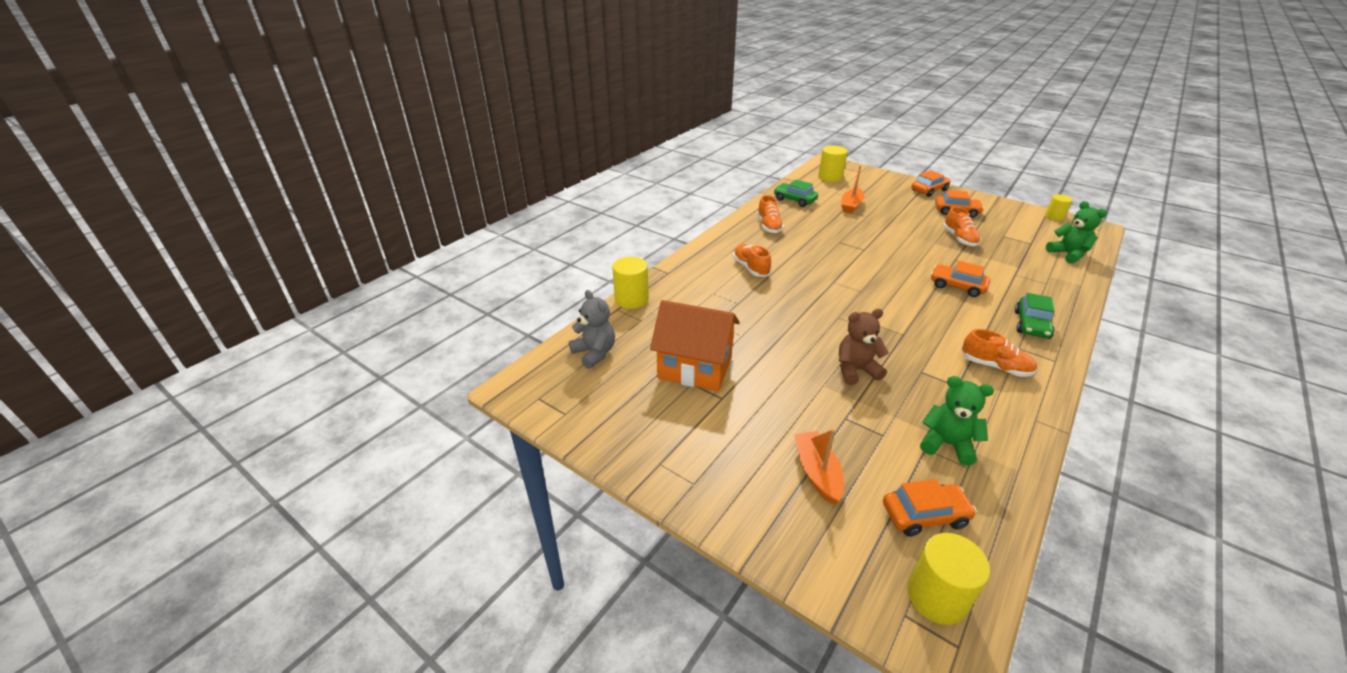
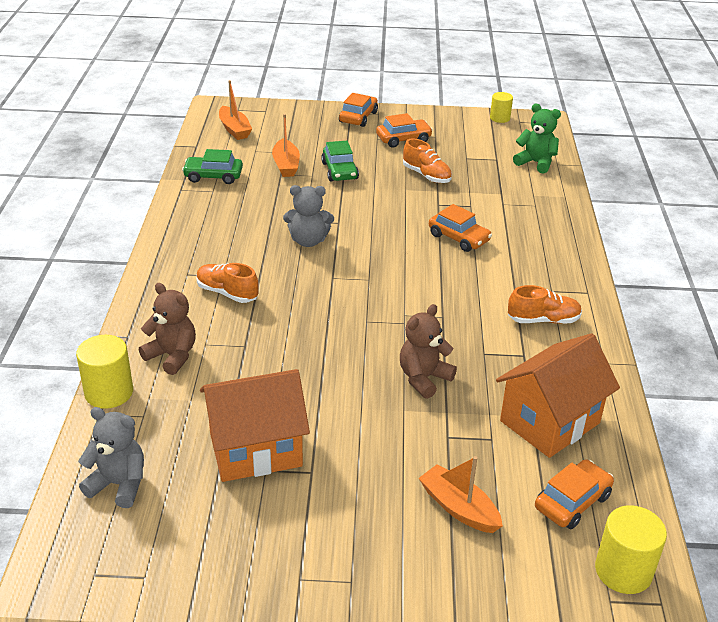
camera: 35 degrees left, 0 degrees up
(686, 292) = (172, 356): none -> brown teddy bear
(769, 226) = (208, 225): orange shoe -> none
(830, 177) = (234, 129): yellow cylinder -> orange boat
(832, 254) = (308, 241): none -> grey teddy bear
(947, 444) = (549, 422): green teddy bear -> orange house
(957, 286) = (459, 238): orange car -> orange car turned 135 degrees counterclockwise
(1031, 325) = (548, 259): green car -> green car (339, 171)

